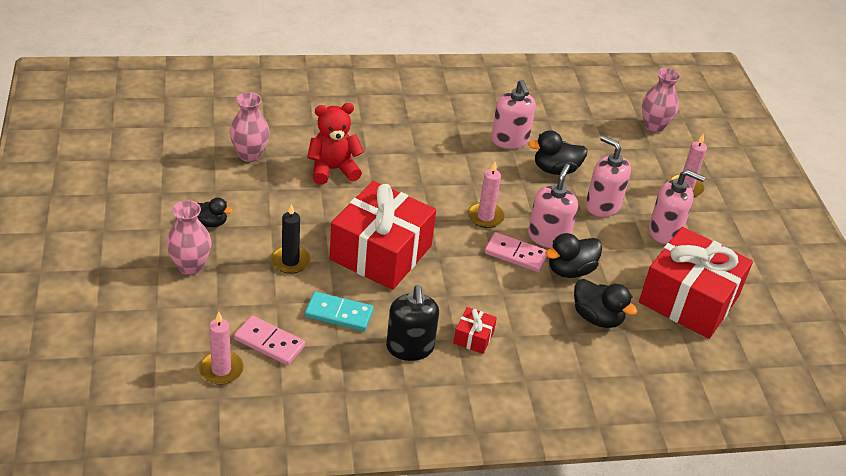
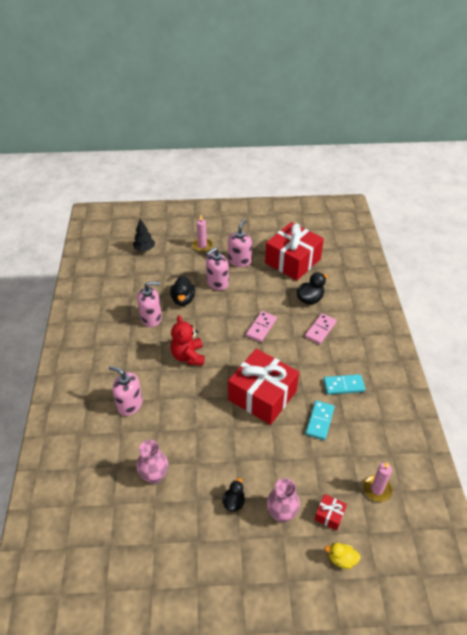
camera: 80 degrees left, 5 degrees up
(121, 321) = (341, 559): none -> yellow duck
(269, 343) = (349, 461): pink domino -> pink domino (320, 330)
(290, 261) = (273, 448): black candle -> none
(333, 169) = (176, 420): red teddy bear -> red teddy bear (188, 356)
(410, 347) = (343, 385): black soap dispenser -> turquoise domino
(473, 337) = (331, 354): red gift -> red gift (329, 515)
(485, 217) = (227, 338): pink candle -> none
(548, 237) = (245, 311): pink soap dispenser -> pink soap dispenser (130, 404)
(570, 270) = (273, 305): black duck -> none
(654, 126) = (144, 249): pink vase -> black tree

